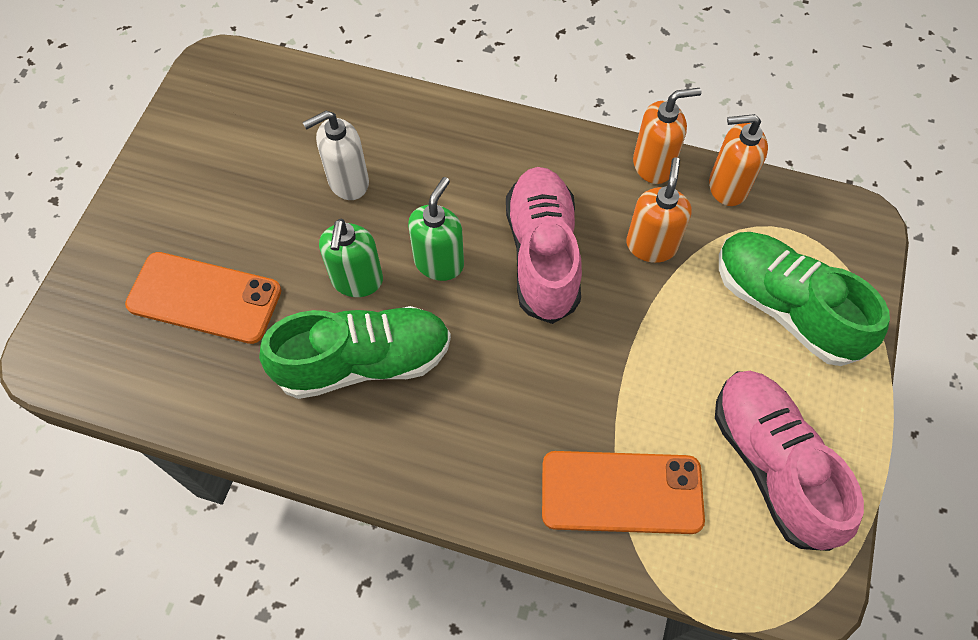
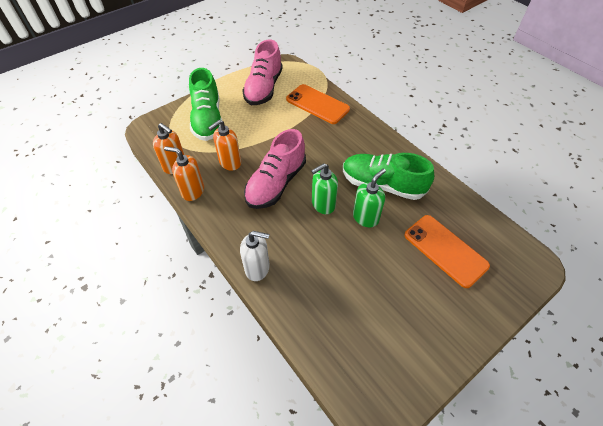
camera: 145 degrees left, 10 degrees down
(348, 182) = (340, 269): white soap dispenser -> white soap dispenser (257, 268)

